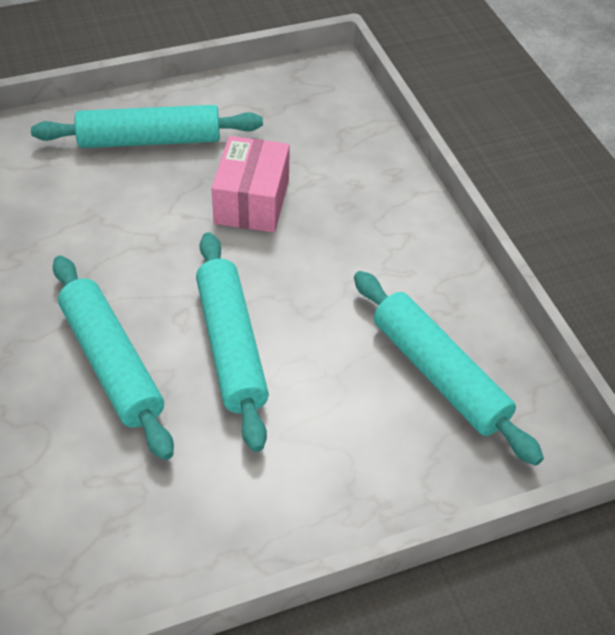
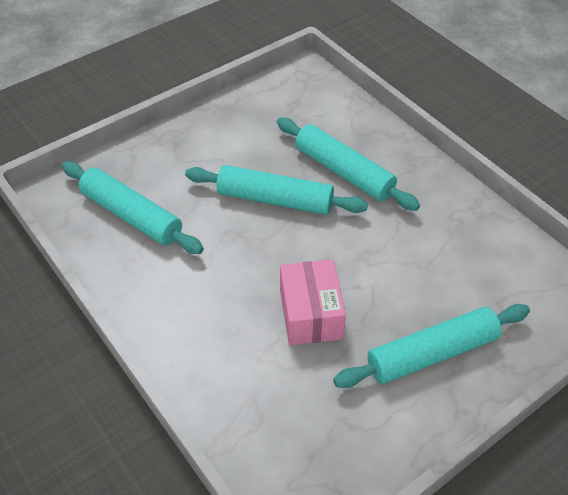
camera: 165 degrees right, 0 degrees up
(231, 346) = (275, 199): turquoise rolling pin -> turquoise rolling pin turned 45 degrees counterclockwise

